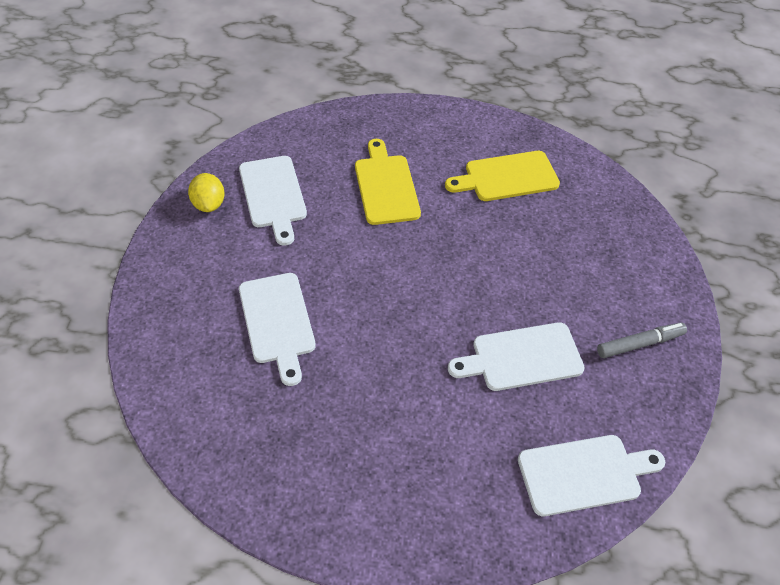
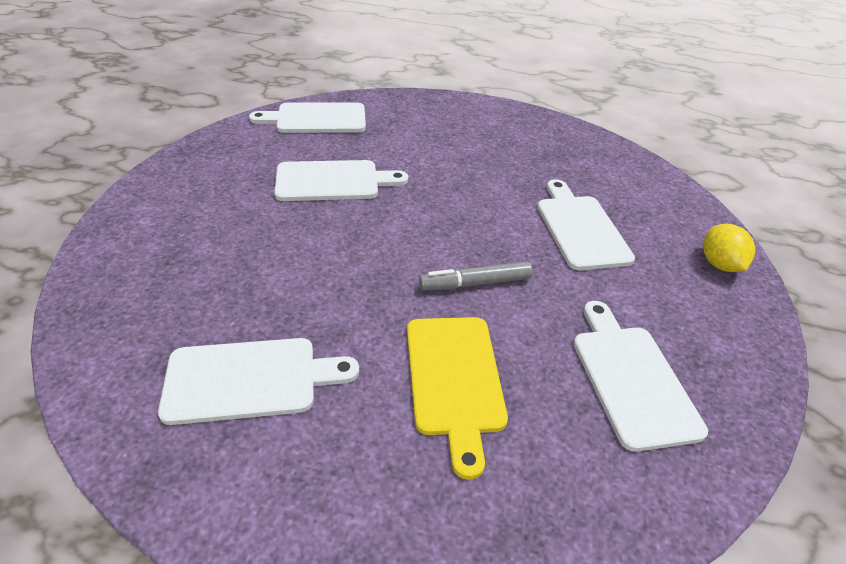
camera: 175 degrees left, 10 degrees down
(209, 204) = (724, 372): yellow lemon -> yellow lemon (719, 264)
(507, 177) = (250, 379): yellow cutting board -> white cutting board
(639, 344) = (208, 180): grey marker -> grey marker (476, 283)

